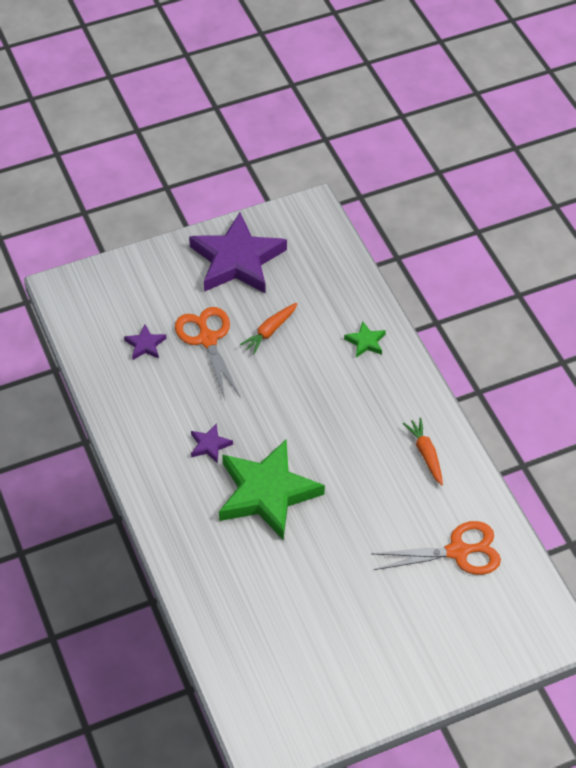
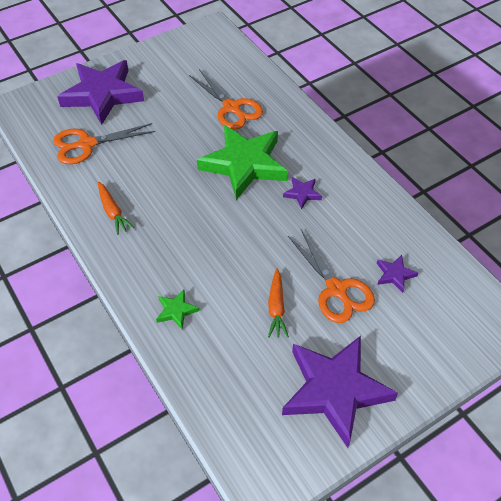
camera: 170 degrees right, 0 degrees up
(265, 582) = (231, 108): none -> orange scissors
(270, 331) = (276, 307): orange carrot -> orange carrot turned 150 degrees clockwise
(439, 633) = (102, 95): none -> purple star

